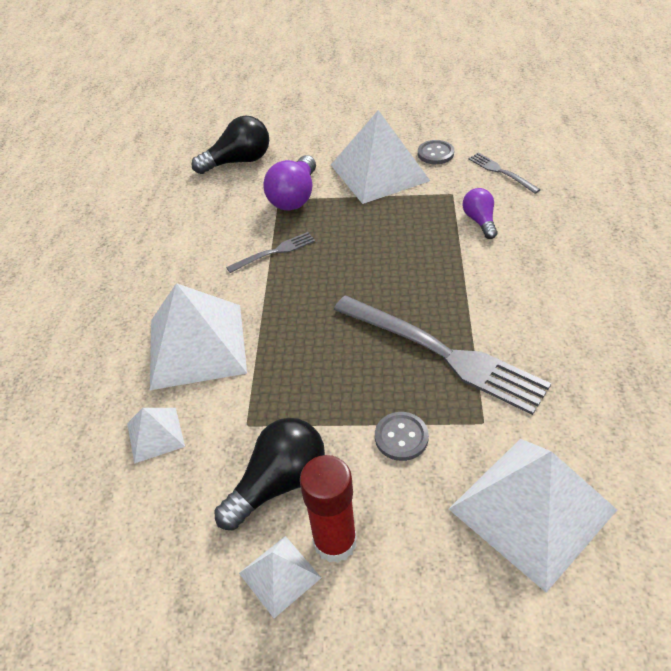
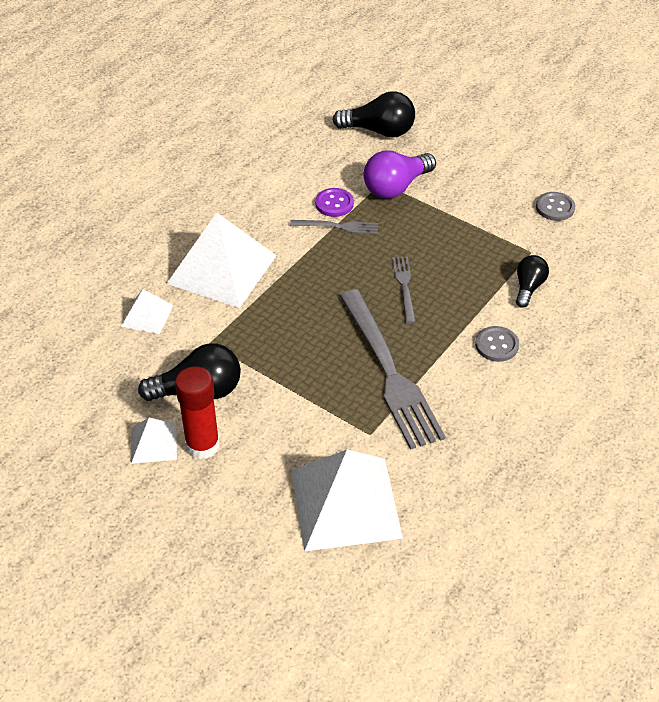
camera: 30 degrees right, 0 degrees up
(253, 235) = (334, 204): none -> purple button
(379, 172) = (487, 200): white pyramid -> none
(401, 437) = (304, 410): grey button -> grey button (496, 345)
(479, 221) = (528, 287): purple light bulb -> black light bulb
(501, 172) = (595, 254): grey fork -> grey fork (404, 286)

